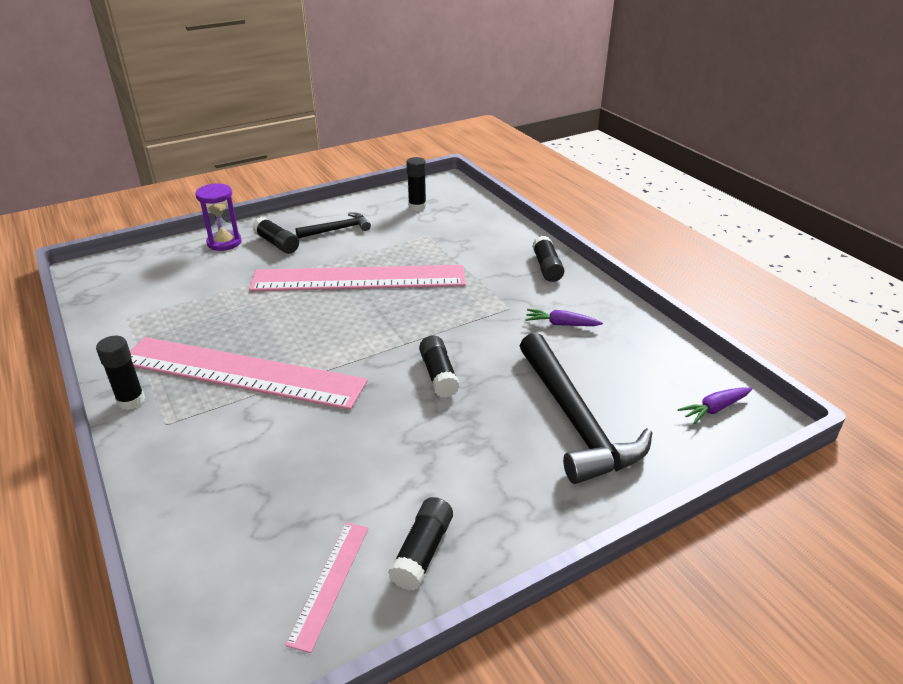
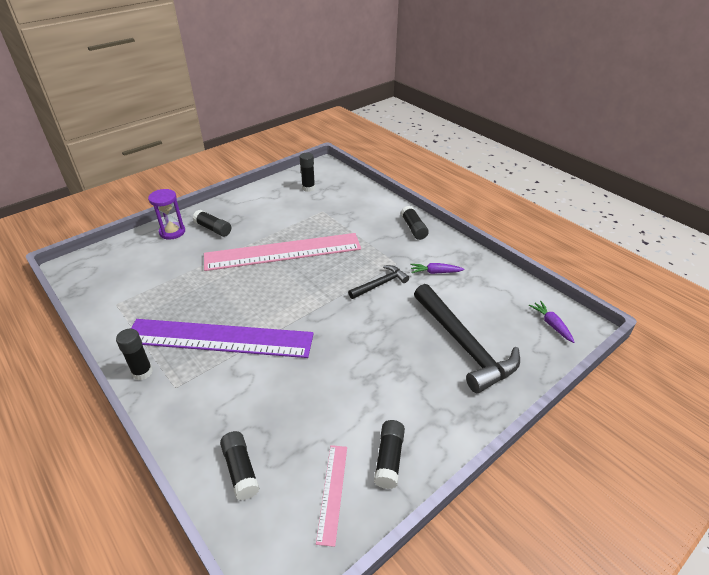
camera: 10 degrees left, 5 degrees up
(241, 372) = (219, 338): pink ruler -> purple ruler
(337, 229) = (255, 212): black hammer -> black hammer (380, 284)
(438, 375) = (362, 322): black glue stick -> black glue stick (240, 470)
(714, 409) = (551, 324): purple carrot -> purple carrot turned 105 degrees clockwise

